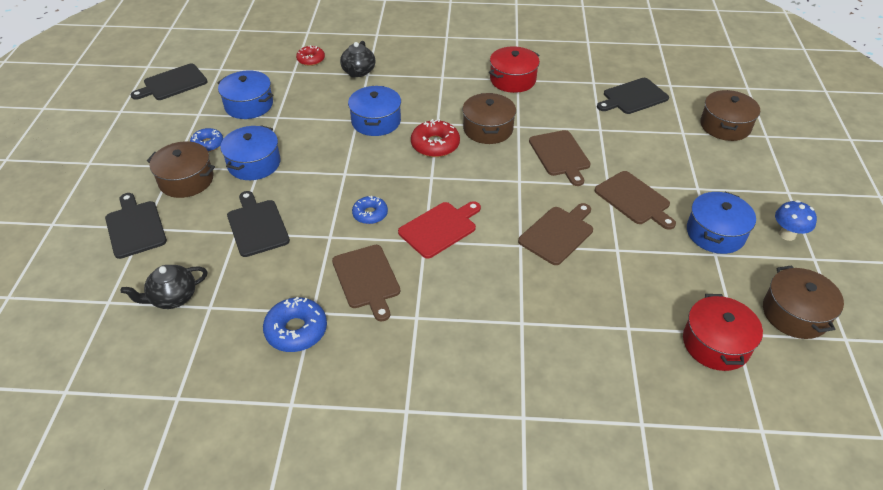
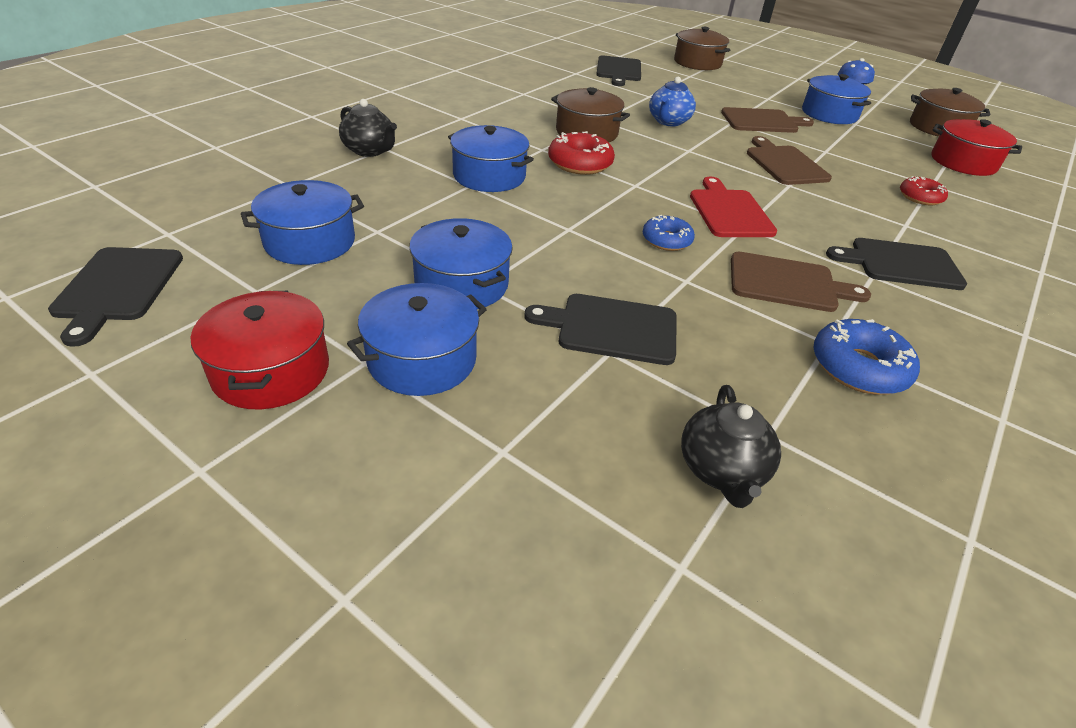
camera: 60 degrees left, 5 degrees down
(135, 227) = (489, 462): black cutting board -> black cutting board (901, 264)
(186, 180) = (422, 359): brown pot -> blue pot
(207, 144) = (354, 308): blue donut -> none
(311, 59) = (285, 166): red donut -> red donut (920, 197)
(513, 80) = (520, 95): red pot -> red pot (271, 371)
(560, 155) = (668, 122): brown cutting board -> blue teapot

